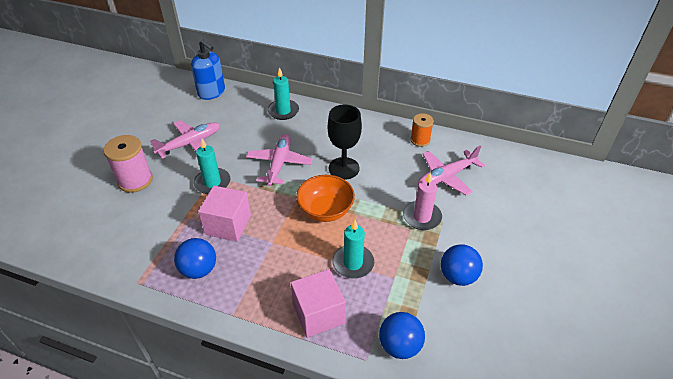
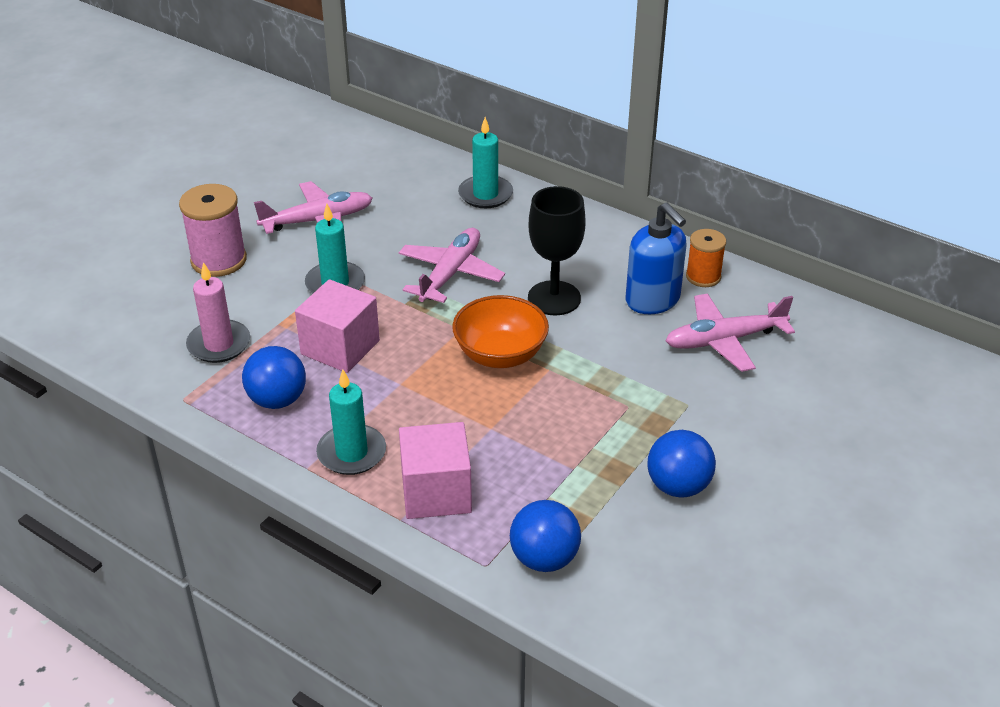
camera: 15 degrees right, 5 degrees down
(212, 92) = (377, 147): blue soap dispenser -> blue soap dispenser (653, 300)
(353, 263) = (515, 436): turquoise candle -> turquoise candle (351, 453)
(422, 217) = (655, 392): pink candle -> pink candle (219, 344)

